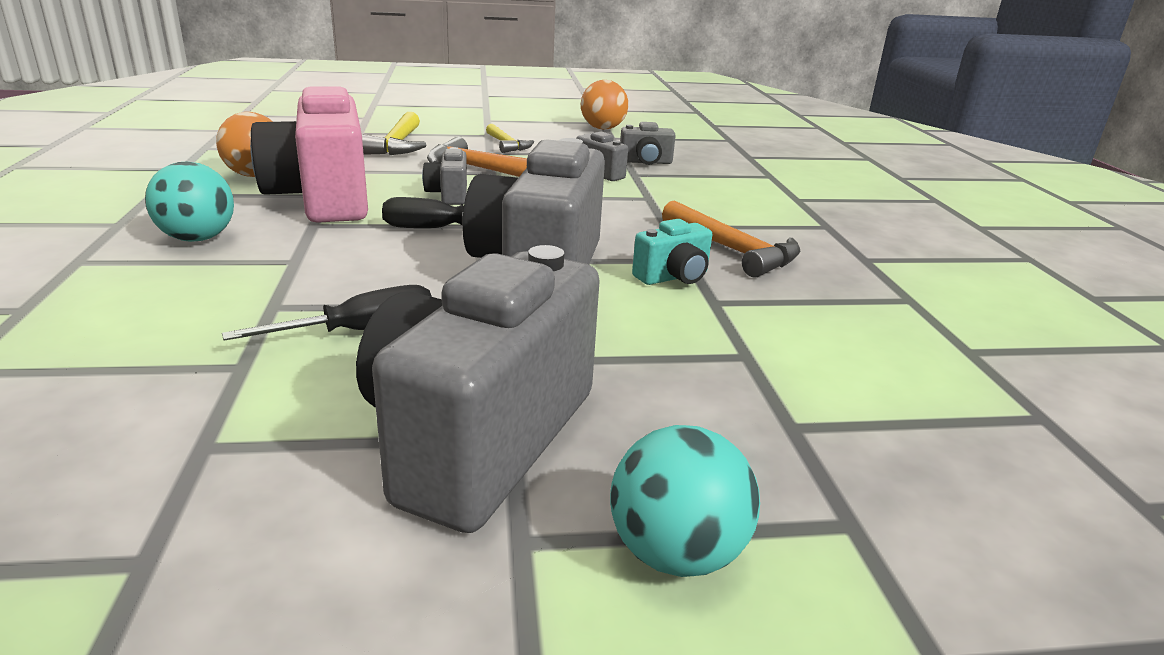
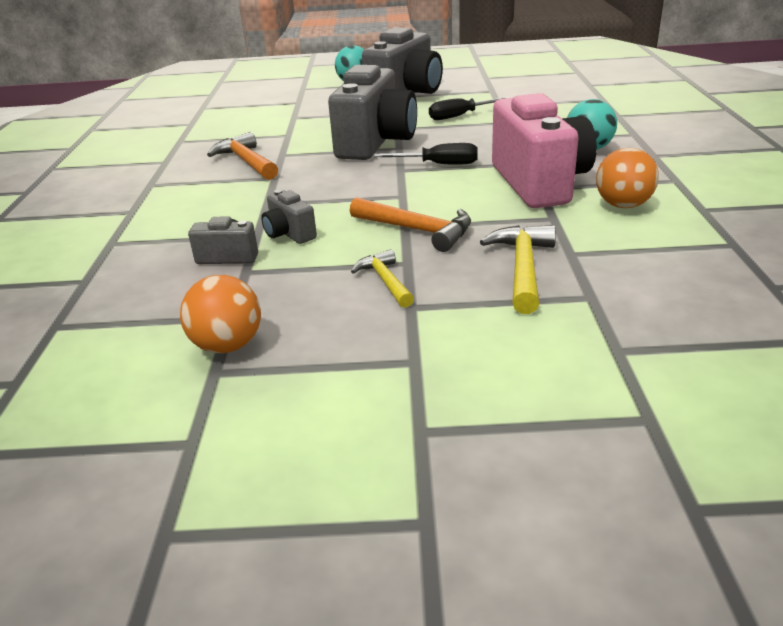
camera: 170 degrees left, 5 degrees up
(449, 195) = (439, 194): grey camera -> none
(673, 277) = (299, 144): turquoise camera -> none

